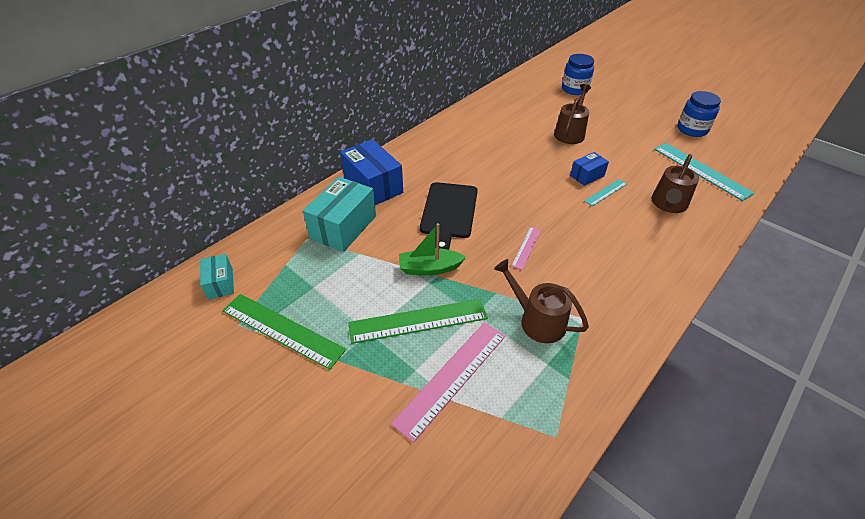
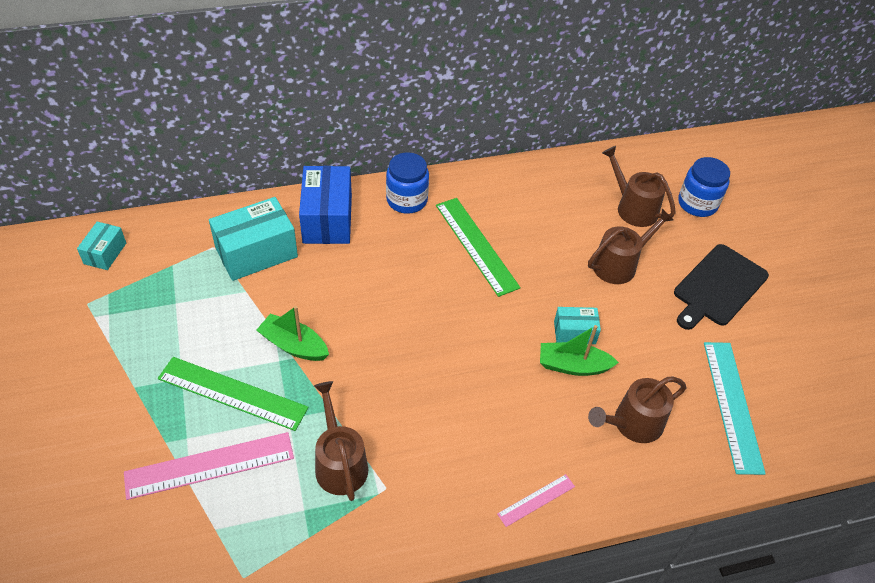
camera: 30 degrees right, 5 degrees up
(282, 330) = (116, 330): green ruler -> green ruler (476, 245)
(449, 212) = (373, 293): black cutting board -> black cutting board (718, 287)
(526, 247) = (411, 379): pink ruler -> pink ruler (536, 500)
(546, 104) = (633, 208): none -> brown watering can
(587, 176) = (574, 332): blue box -> turquoise box
(605, 192) = (573, 366): turquoise ruler -> green boat
(692, 129) = (793, 343): blue jar -> blue jar (407, 200)

